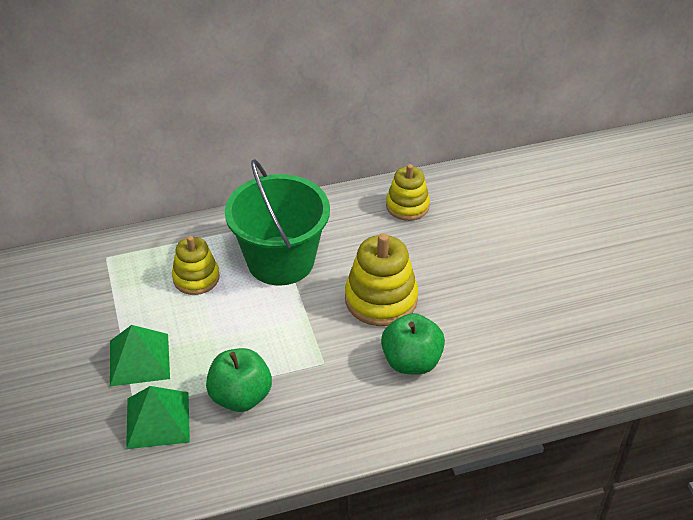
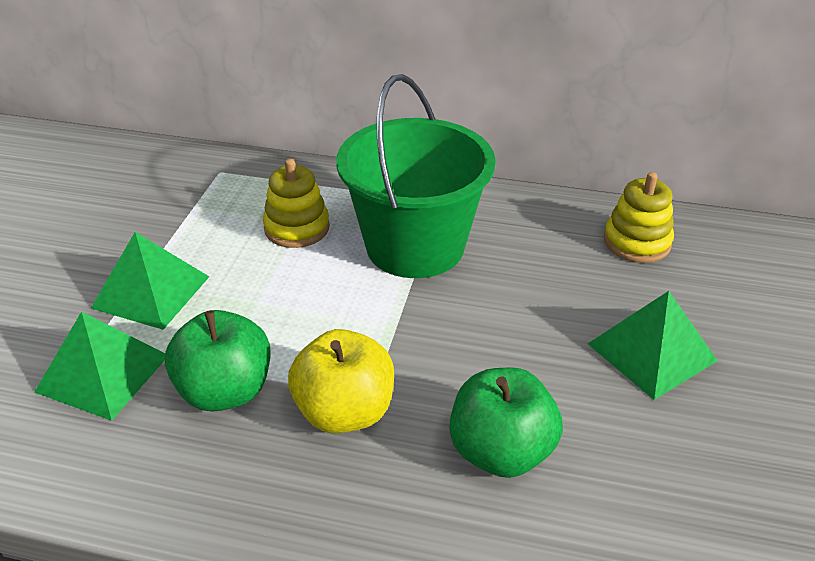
camera: 30 degrees right, 5 degrees down
(316, 378) = (344, 412): none -> yellow apple
(381, 299) = (516, 344): yellow stacking toy -> none
(453, 273) = (651, 352): none -> green pyramid

